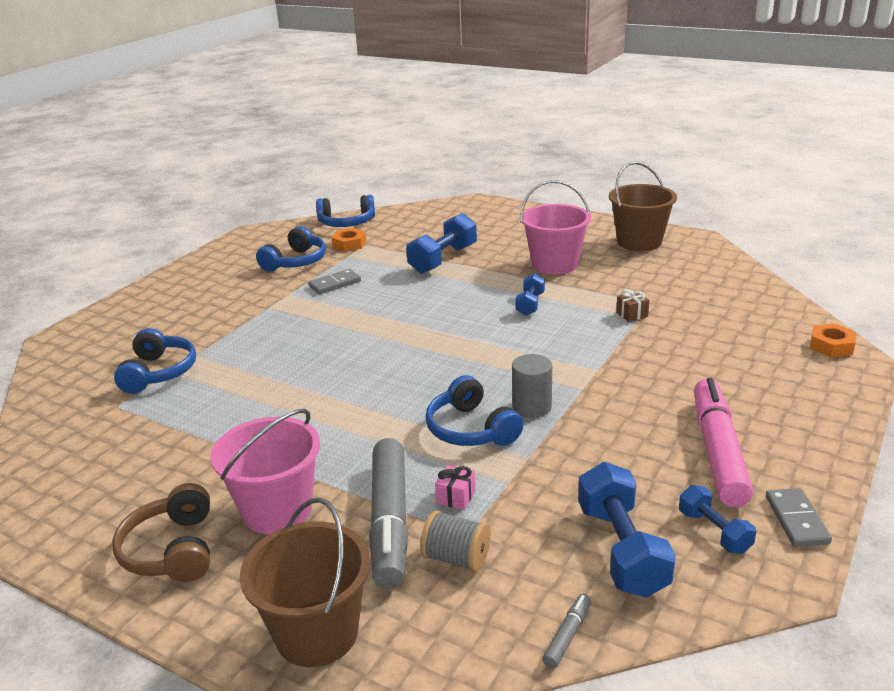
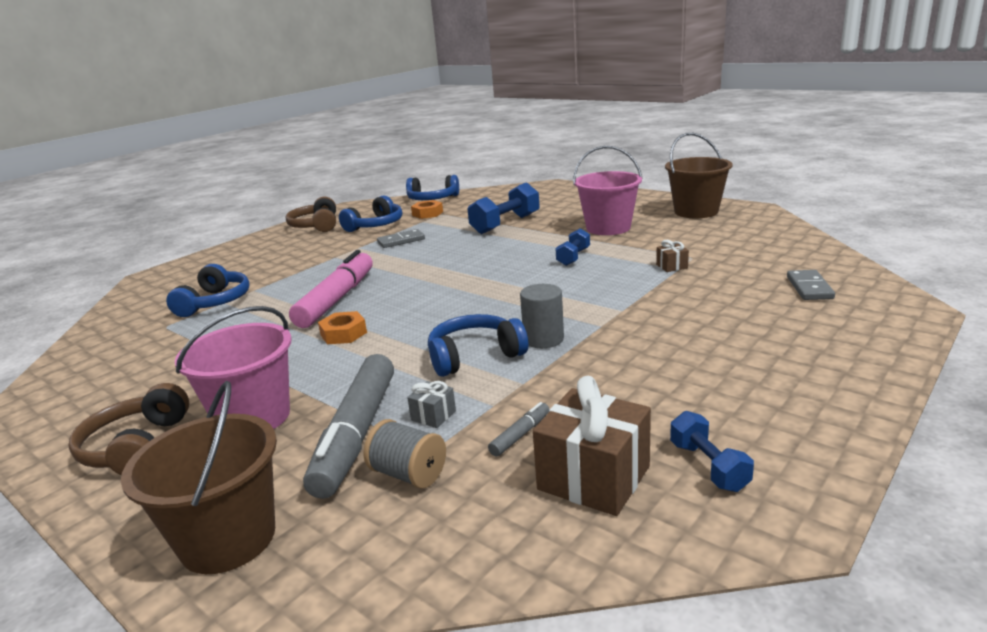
camera: 10 degrees right, 5 degrees down
(225, 262) = (316, 226): none -> brown headphones
(456, 497) = (433, 416): pink gift -> grey gift
(471, 429) = (474, 356): blue headphones -> blue headphones turned 90 degrees clockwise
(567, 636) = (499, 566): grey marker -> grey marker (520, 435)
(621, 550) = (593, 478): blue dumbbell -> brown gift
(717, 451) = (732, 387): pink marker -> pink marker (337, 299)
(796, 520) = (812, 460): grey domino -> grey domino (809, 288)
(831, 346) = (883, 295): orange nut -> orange nut (343, 334)

